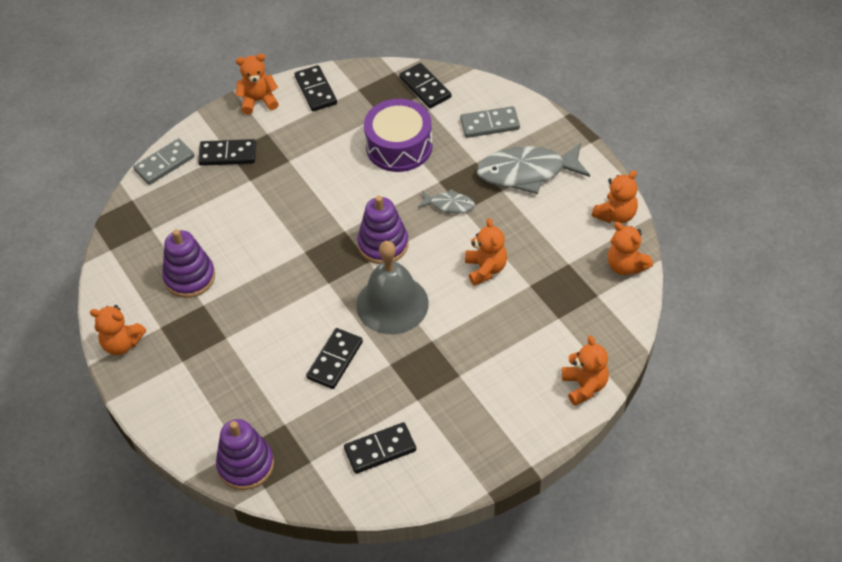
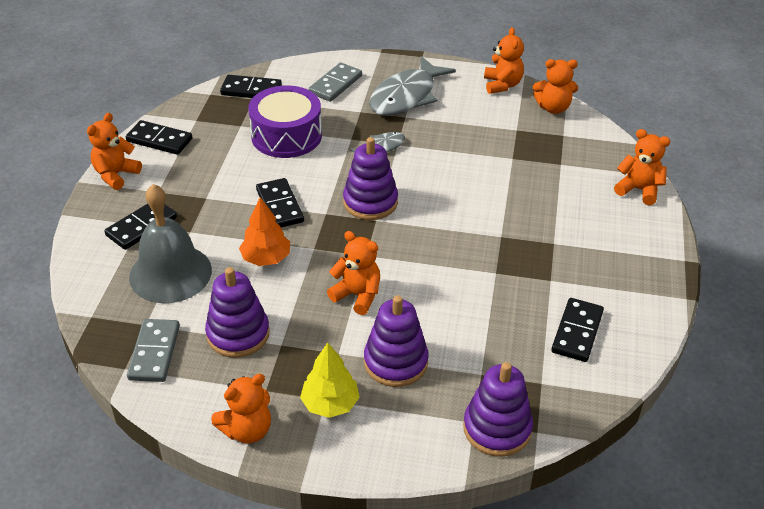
camera: 50 degrees left, 10 degrees down
(164, 163) = (86, 270): grey domino -> grey domino (154, 352)
(181, 366) = (330, 404): none -> yellow tree
(248, 372) = (395, 362): none -> purple stacking toy
(267, 236) = (266, 258): none -> orange tree
(335, 360) = (452, 301): black domino -> black domino (280, 206)
(392, 304) = (437, 234): grey bell -> grey bell (170, 273)
(485, 269) = (468, 168): orange teddy bear -> orange teddy bear (357, 295)

